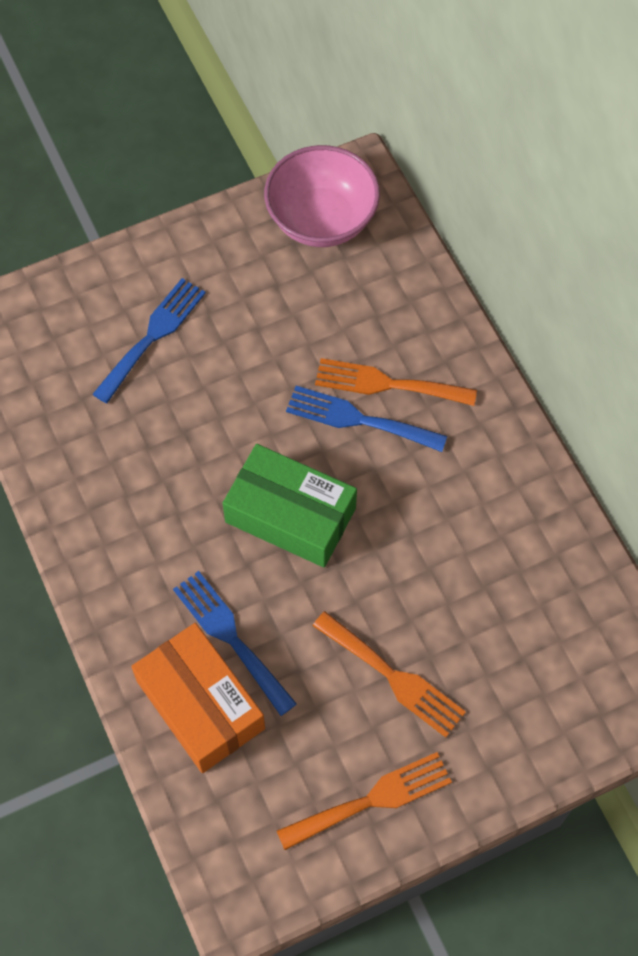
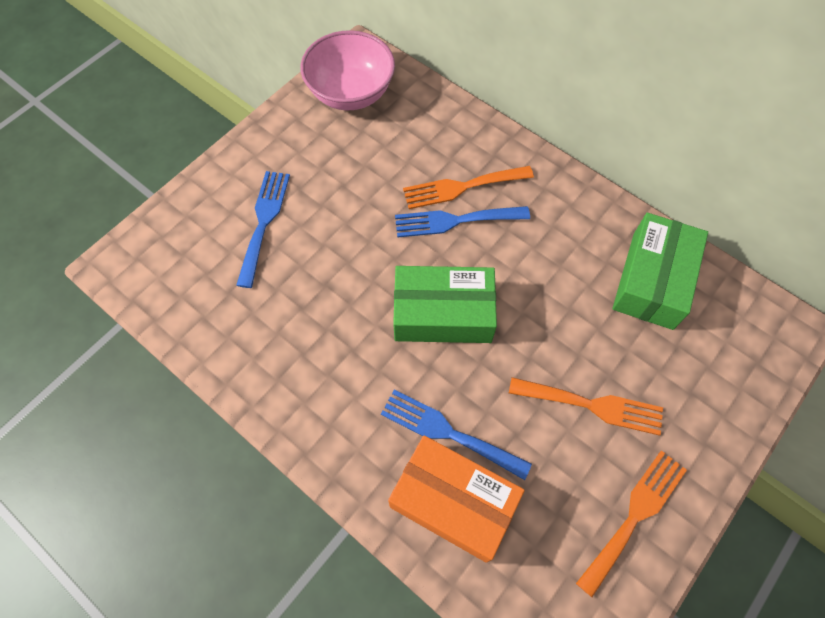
camera: 25 degrees left, 0 degrees up
(540, 577) = (652, 280): none -> green box

